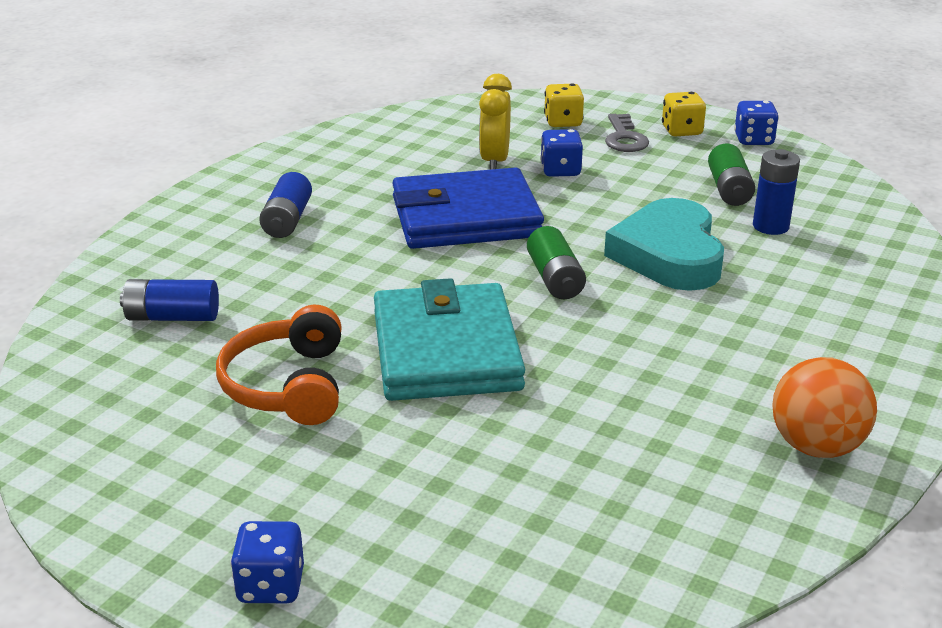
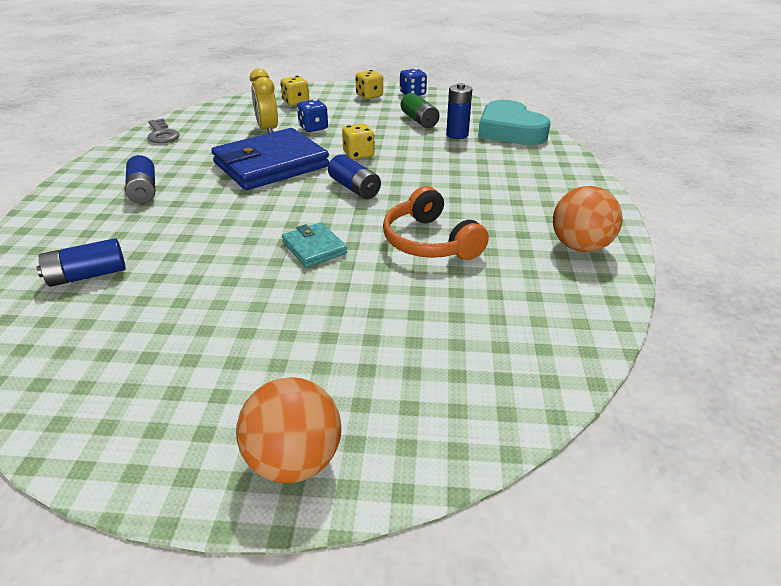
camera: 25 degrees left, 5 degrees up
(271, 586) = (294, 460): blue dice -> orange ball
(287, 385) = (212, 301): orange headphones -> orange headphones (429, 242)
(446, 350) = (314, 248): turquoise wallet -> turquoise wallet, size x0.47
(555, 279) = (354, 188): green battery -> blue battery
(596, 227) = (358, 154): none -> yellow dice
(624, 138) = (339, 104): grey key -> grey key (162, 134)
(669, 255) = (412, 161): turquoise heart -> turquoise heart (510, 130)

